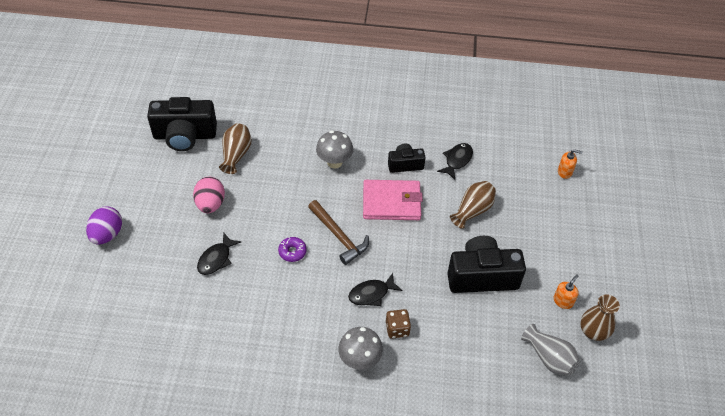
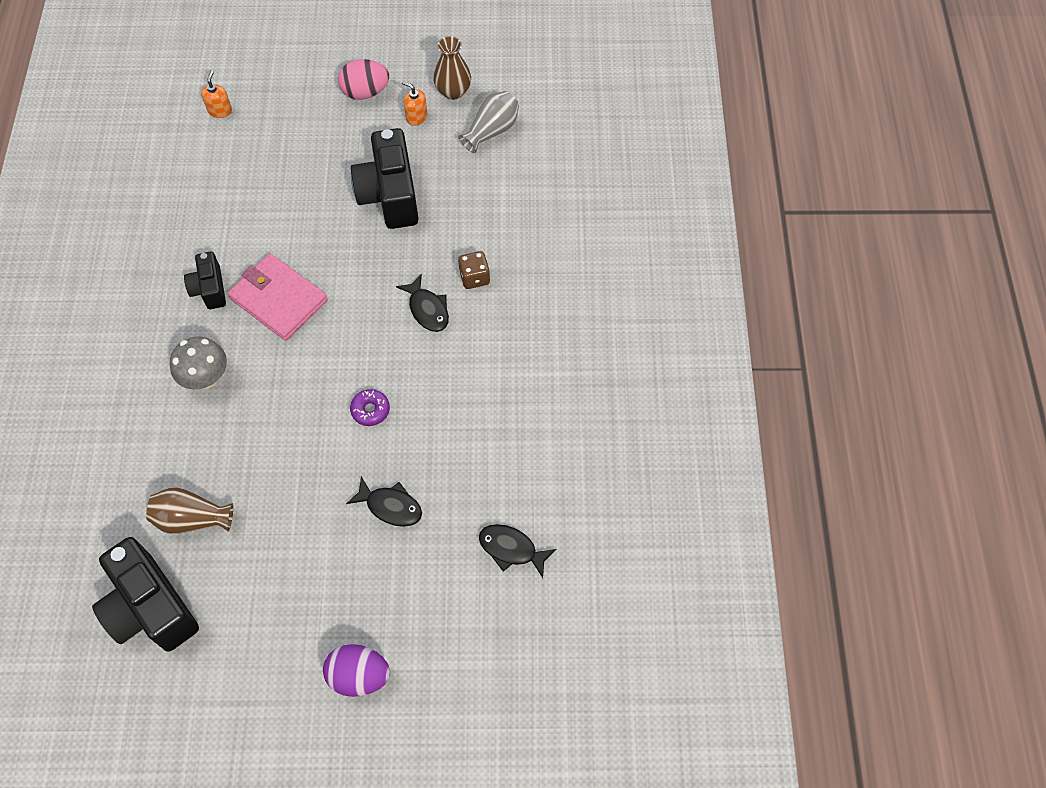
camera: 95 degrees left, 10 degrees up
(185, 136) = (150, 608): black camera -> black camera turned 150 degrees clockwise
(210, 204) = (292, 536): pink egg -> pink egg (365, 92)
(339, 236) = (340, 356): brown hammer -> none
(360, 360) = (521, 312): grey mushroom -> none
(391, 202) = (278, 299): pink wallet -> pink wallet turned 45 degrees counterclockwise
(457, 160) = (201, 228): black fish -> black fish (511, 549)
(472, 210) = (288, 207): brown vase -> none

